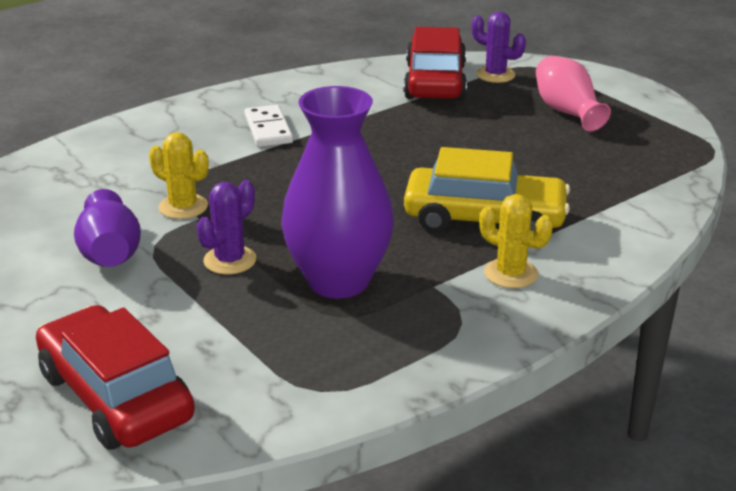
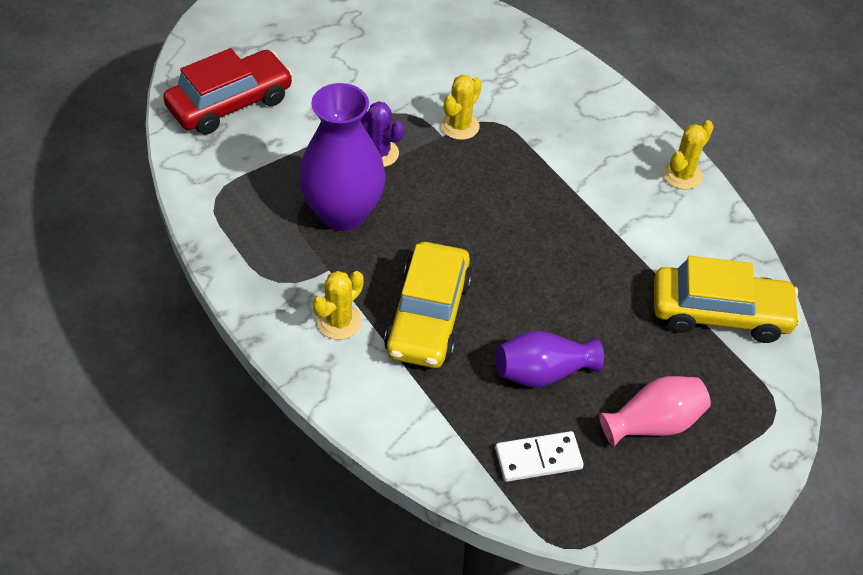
camera: 90 degrees right, 20 degrees up
(110, 254) = (395, 91): purple vase -> purple vase (542, 372)
(263, 90) = (682, 175): none -> yellow cactus
(268, 129) = (598, 178): white domino -> white domino (538, 459)
(435, 82) = (719, 313): red car -> yellow car
(495, 75) = (745, 371): purple cactus -> none

